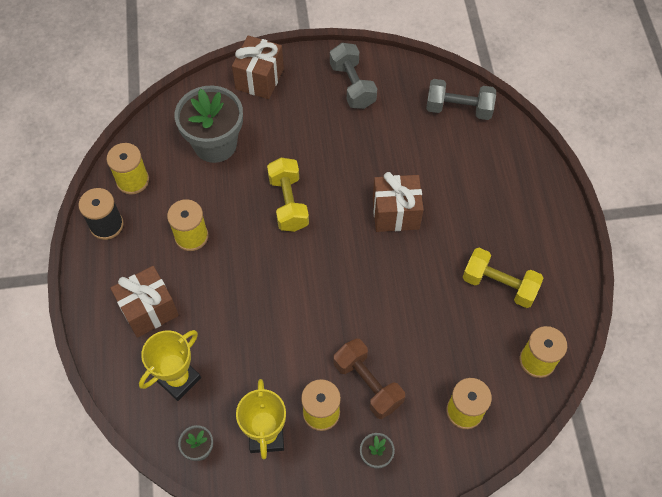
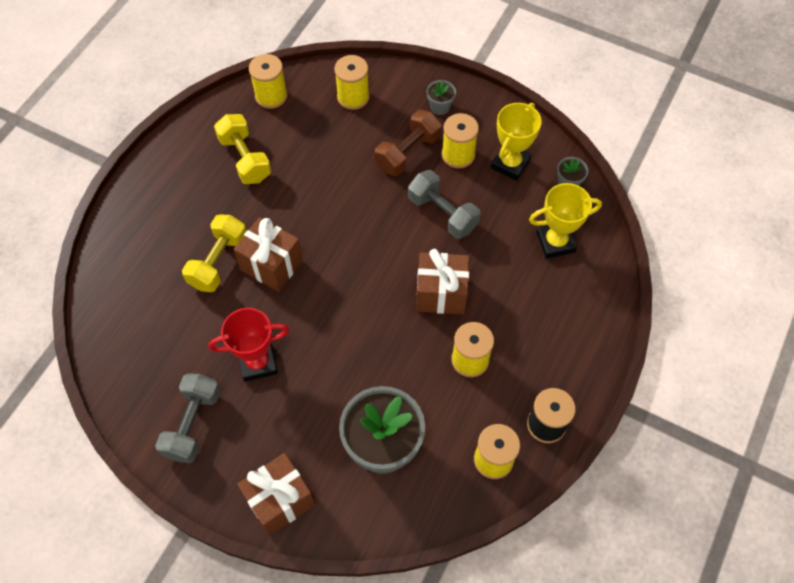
camera: 145 degrees left, 0 degrees up
(149, 310) = (549, 314): brown gift -> brown gift (441, 293)
(288, 203) = (357, 335): yellow dumbbell -> yellow dumbbell (218, 262)
(344, 144) = (258, 363): none -> red trophy
(367, 384) = (408, 153): brown dumbbell -> brown dumbbell turned 45 degrees clockwise
(458, 109) = (120, 327): grey dumbbell -> grey dumbbell (442, 213)

